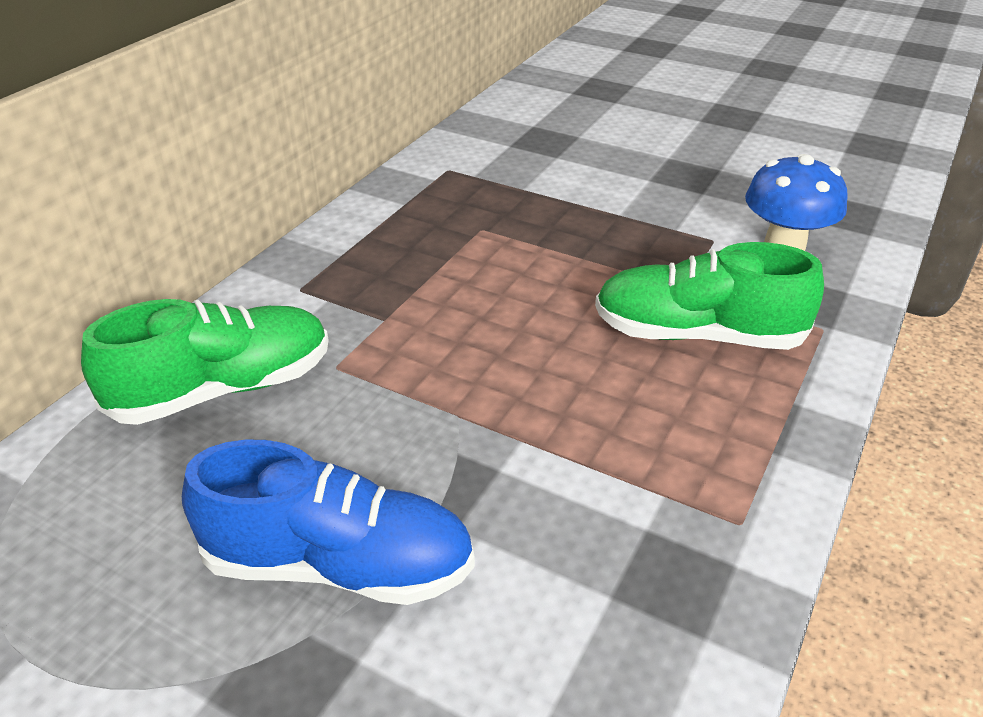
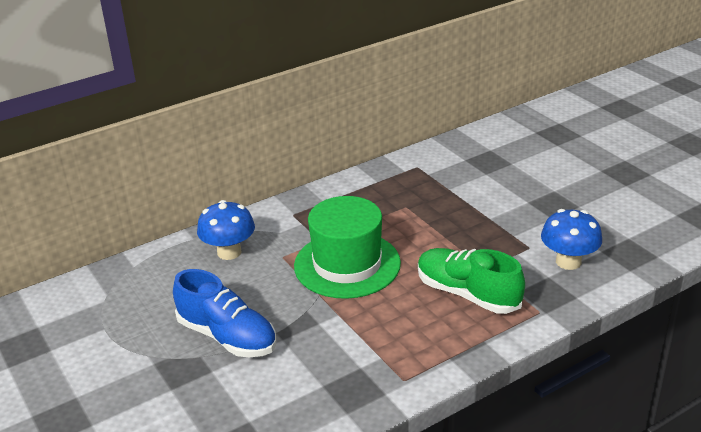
camera: 30 degrees right, 5 degrees down
(223, 389) = (229, 252): green shoe -> blue mushroom
(463, 346) = (347, 264): none -> green hat

